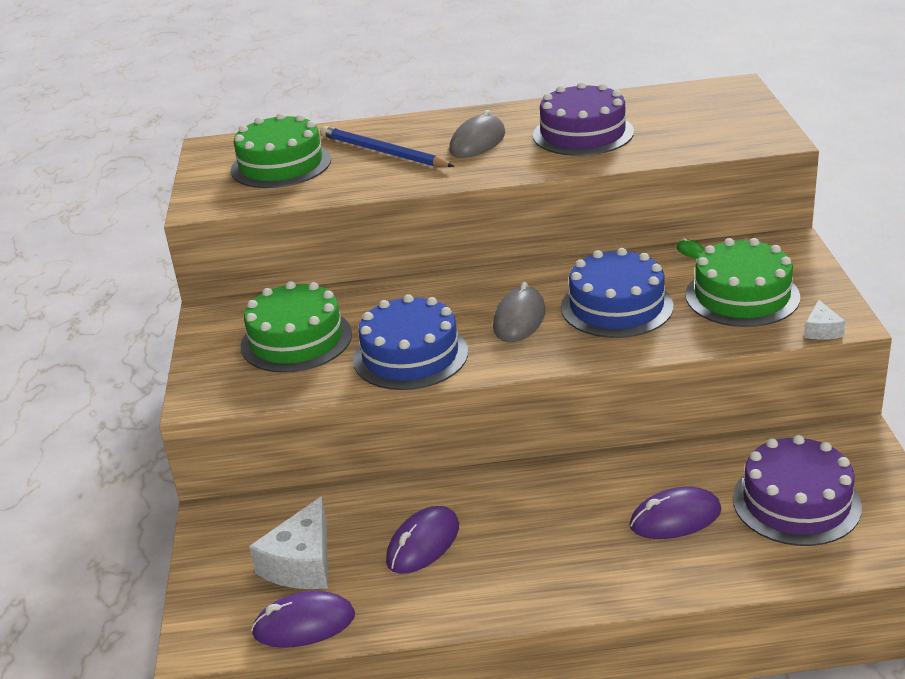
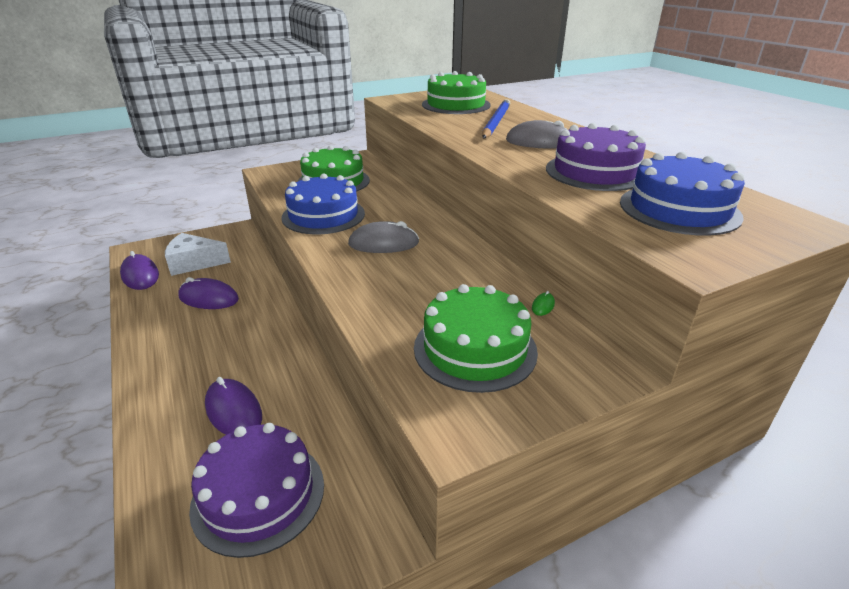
camera: 65 degrees right, 0 degrees up
(616, 306) = (421, 281): blue cake -> blue cake (679, 209)
(822, 330) = (429, 417): white cheese -> none

